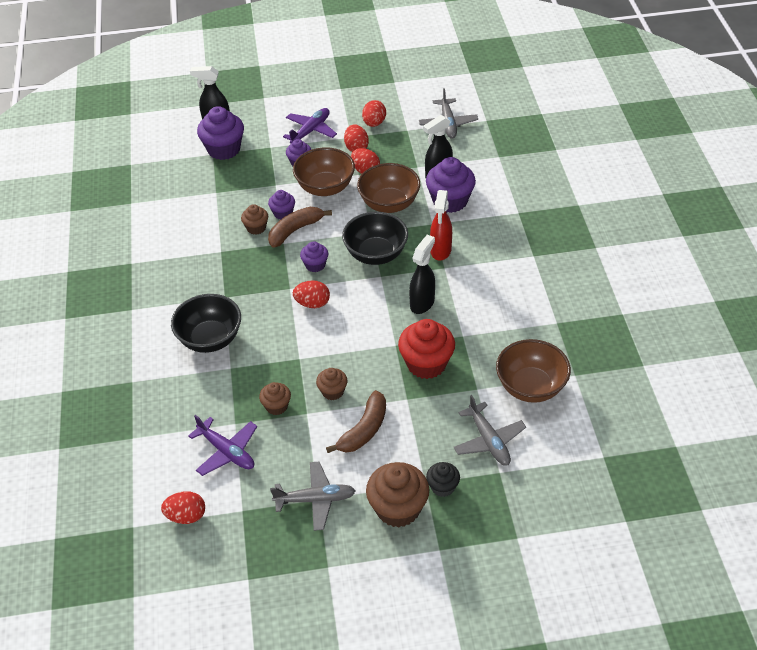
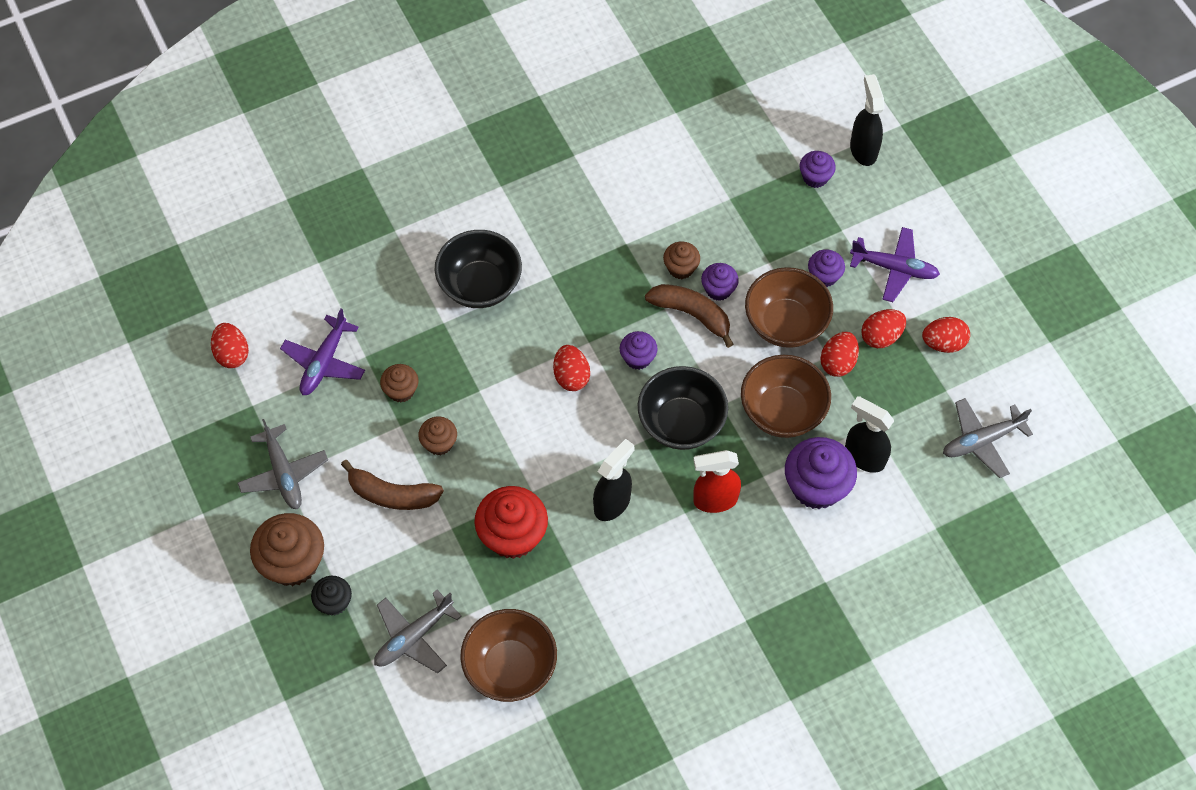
camera: 70 degrees right, 15 degrees up
(224, 149) = (815, 177): purple cupcake -> purple cupcake, size x0.55
(422, 303) = (612, 503): black spray bottle -> black spray bottle turned 60 degrees counterclockwise

